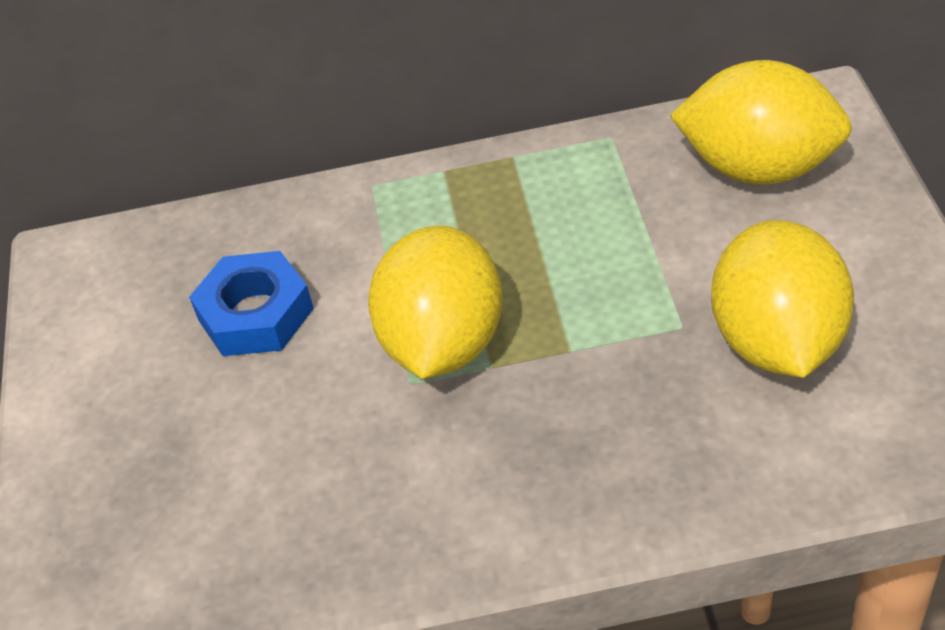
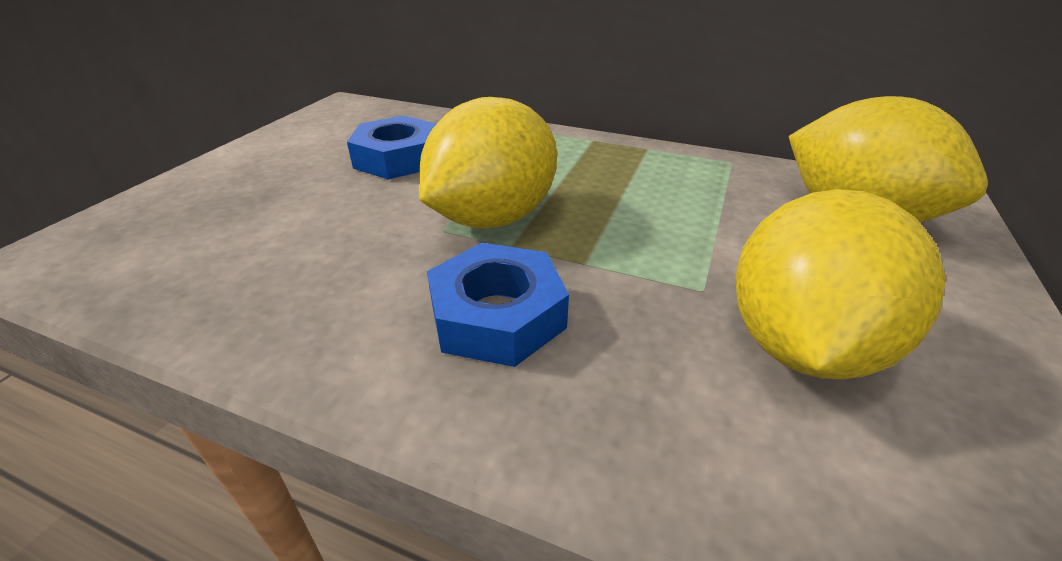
camera: 25 degrees right, 10 degrees down
(545, 442) = (497, 315): none -> blue nut

